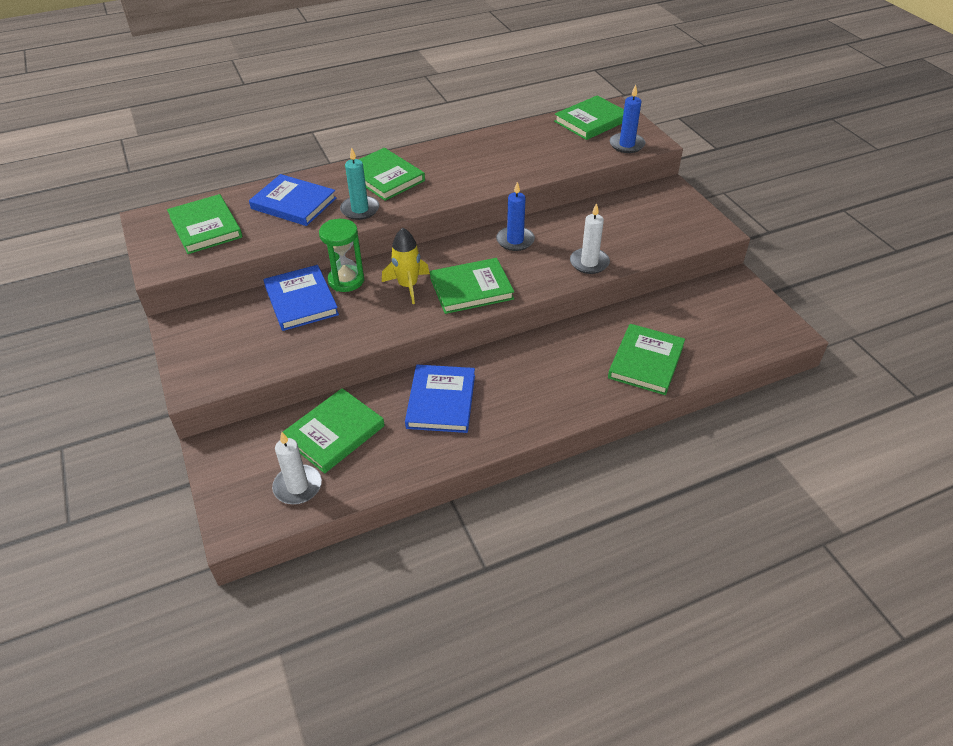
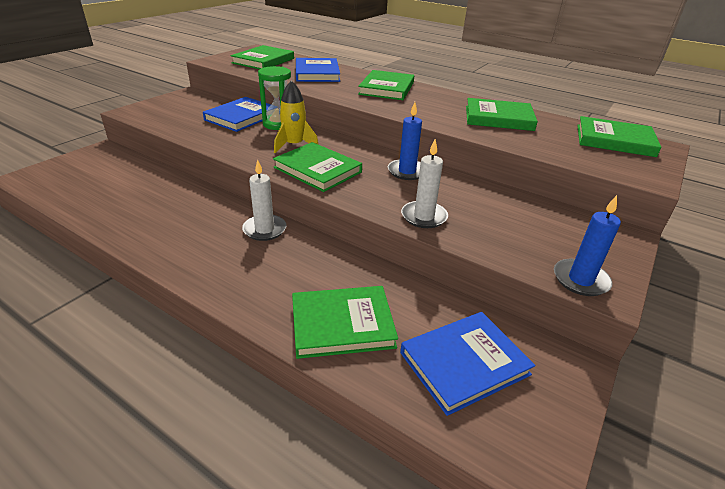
camera: 55 degrees right, 10 degrees down
(297, 486) = (71, 187): white candle -> white candle (264, 229)
(334, 433) = (135, 183): green book -> green book (498, 118)
(360, 209) = (336, 90): turquoise candle -> none
(441, 401) = (196, 216): blue book -> blue book (464, 363)
(626, 145) = (614, 166): blue candle -> blue candle (580, 280)

